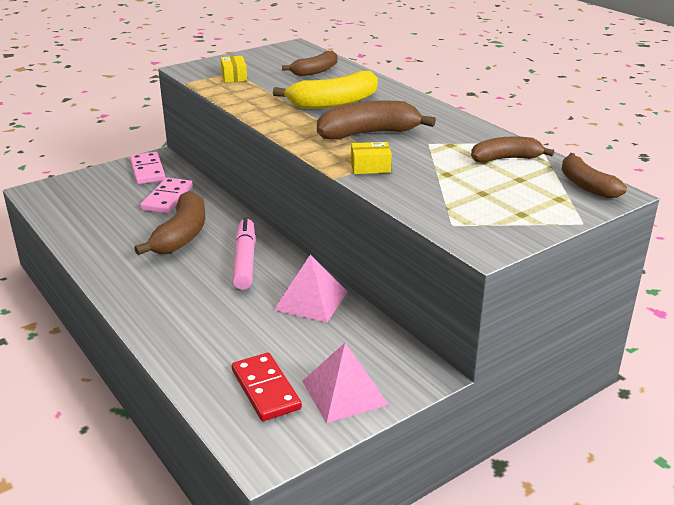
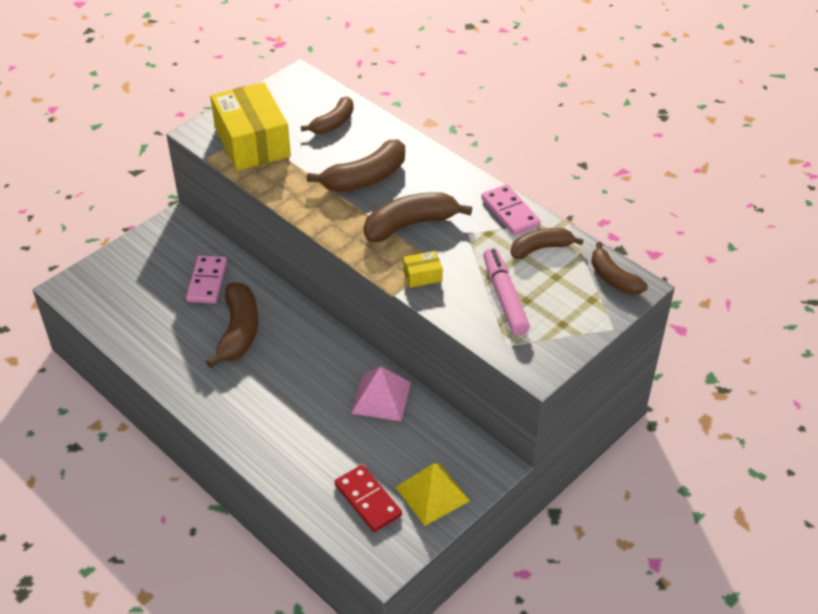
camera: 10 degrees left, 15 degrees up
(147, 171) = (172, 243): pink domino -> pink domino (510, 212)
(234, 76) = (252, 142): yellow box -> yellow box, size x2.45
(245, 260) = (308, 357): pink marker -> pink marker (504, 297)
(333, 103) = (365, 178): yellow banana -> brown banana
(345, 392) = (432, 494): pink pyramid -> yellow pyramid

